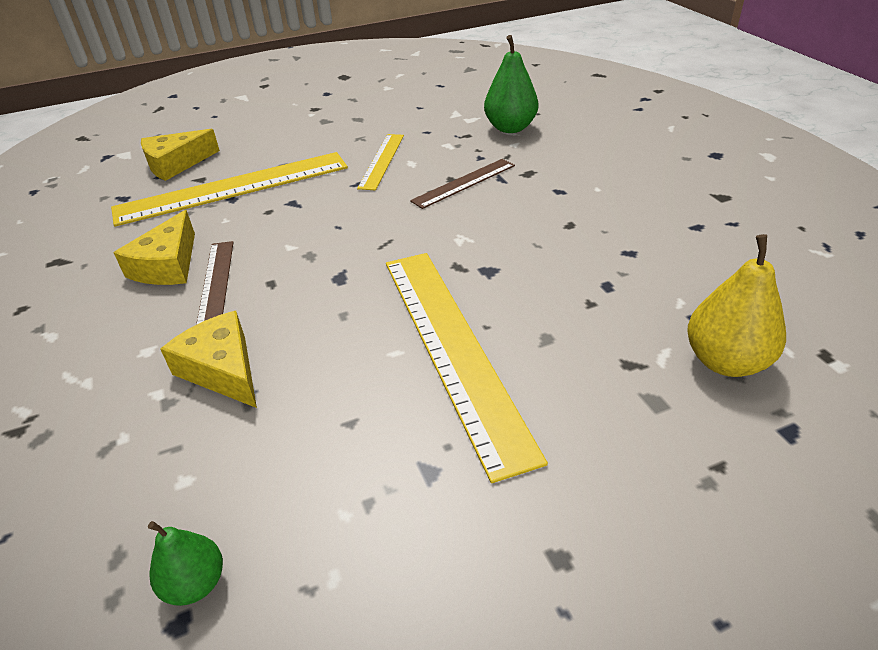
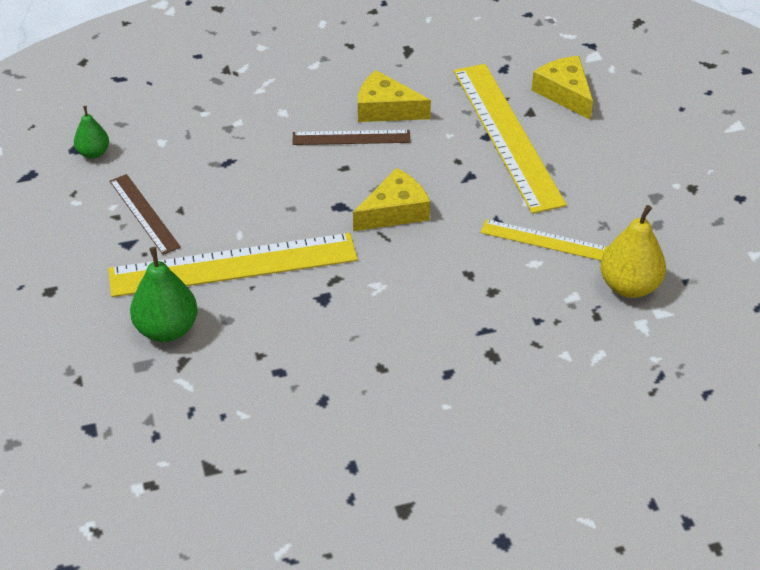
camera: 95 degrees right, 5 degrees up
(222, 369) = (250, 149): yellow cheese -> yellow cheese (395, 211)
(464, 183) = (481, 300): brown ruler -> brown ruler (144, 214)
(510, 128) = (609, 358): green pear -> green pear (167, 329)
(725, 361) = (166, 418): yellow pear -> yellow pear (629, 286)

